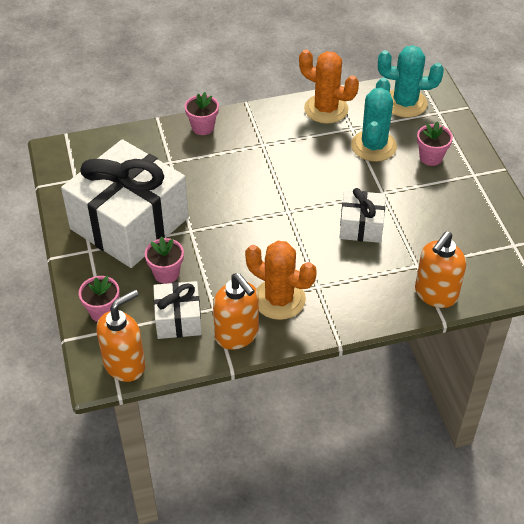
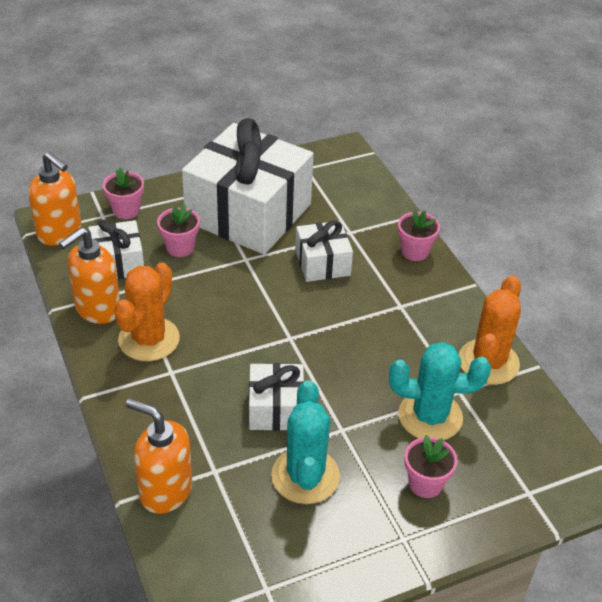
camera: 80 degrees right, 5 degrees down
(205, 182) = (322, 263): none -> white gift
(405, 103) = (533, 450): turquoise cactus -> turquoise cactus (305, 476)

